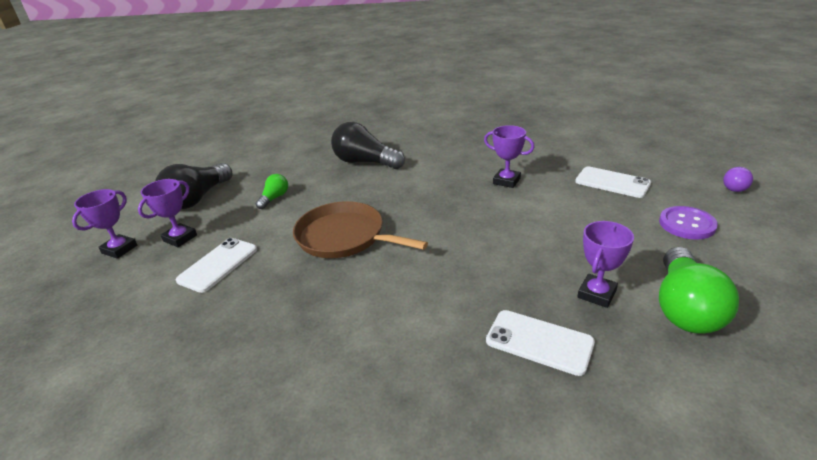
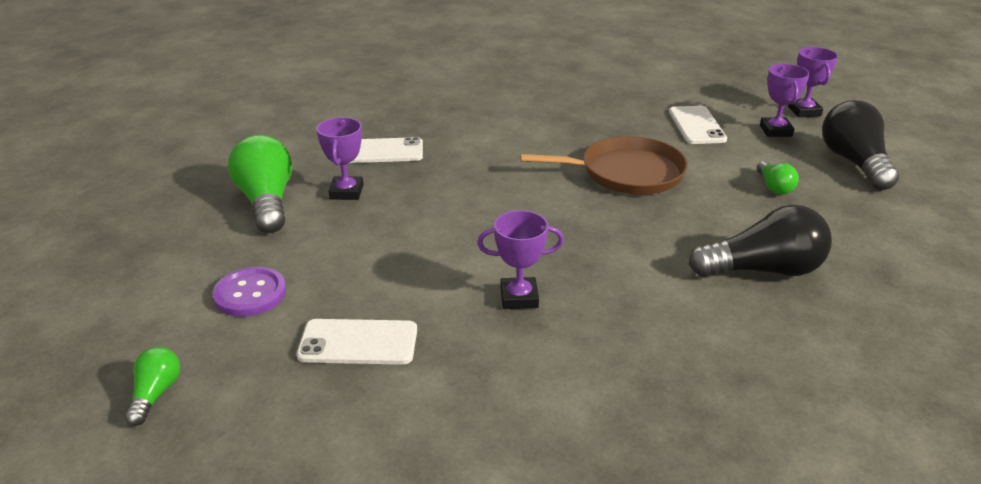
camera: 145 degrees right, 0 degrees up
(735, 186) = (156, 394): purple light bulb -> green light bulb

